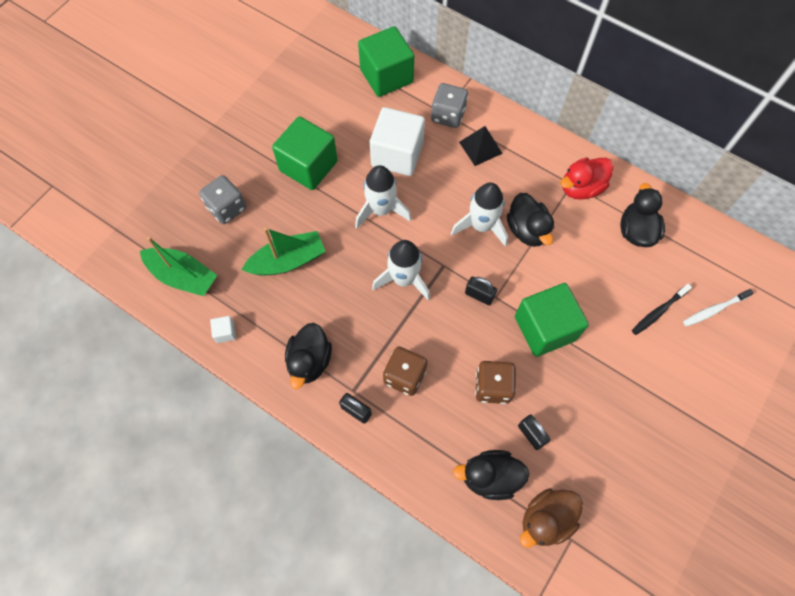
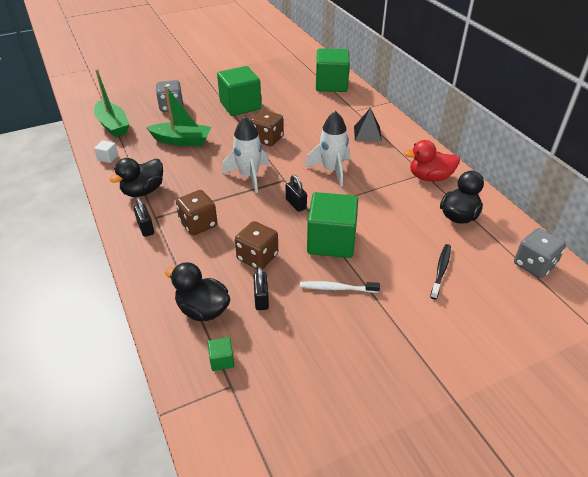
camera: 30 degrees right, 25 degrees down
(381, 210) = (267, 139): white rocket -> brown dice
(397, 154) = (304, 119): white cube -> none
(448, 115) = (357, 112): grey dice -> grey dice (534, 265)
(527, 230) = (365, 184): black duck -> none
(546, 519) = (222, 360): brown duck -> green cube
(658, 312) = (441, 270): black toothbrush -> black toothbrush turned 120 degrees clockwise
(714, 310) = (497, 290): white toothbrush -> white toothbrush (337, 288)

